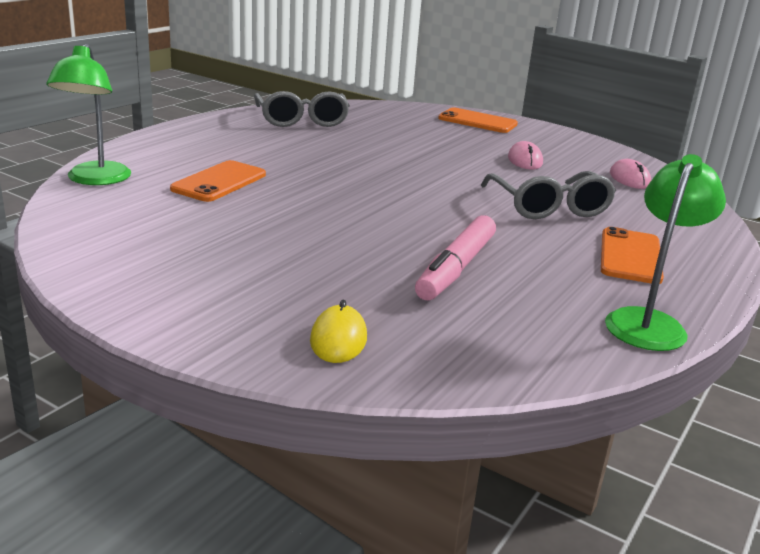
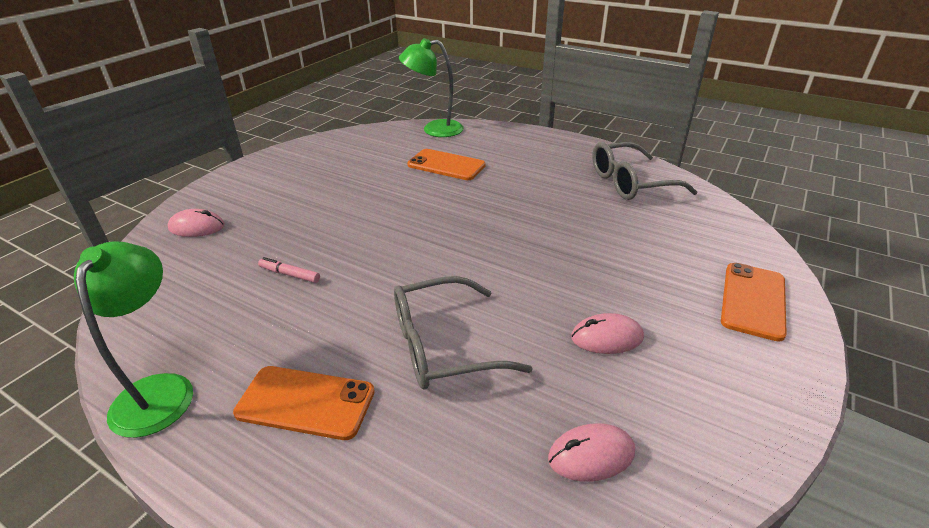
camera: 90 degrees right, 10 degrees up
(338, 339) = (197, 227): yellow mouse -> pink mouse
(456, 268) = (290, 274): pink marker -> pink marker, size x0.47
(649, 322) = (159, 390): green lamp -> green lamp turned 120 degrees counterclockwise

